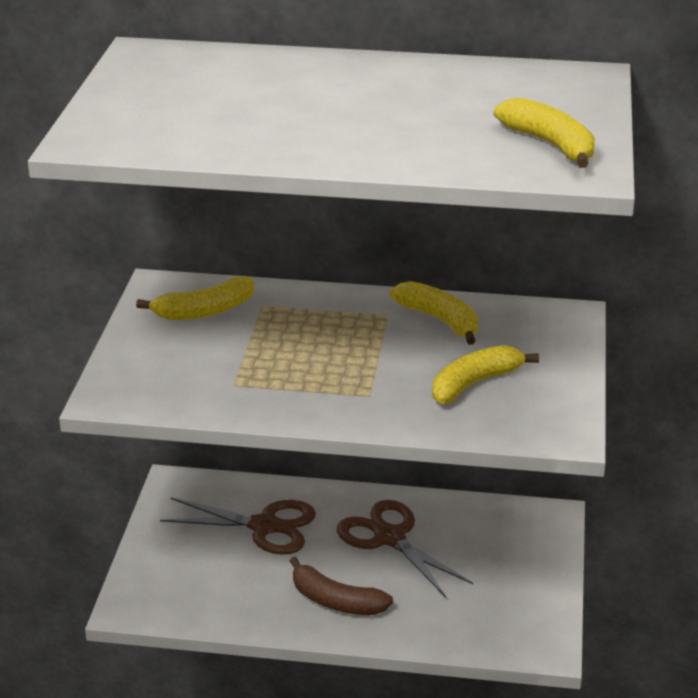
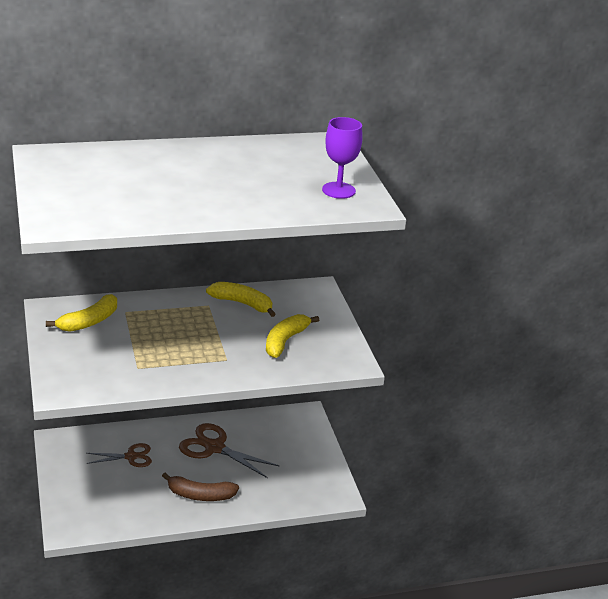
camera: 25 degrees left, 0 degrees up
(264, 526) = (131, 457): brown scissors -> brown scissors, size x0.63
(550, 144) = (338, 190): yellow banana -> purple goblet

